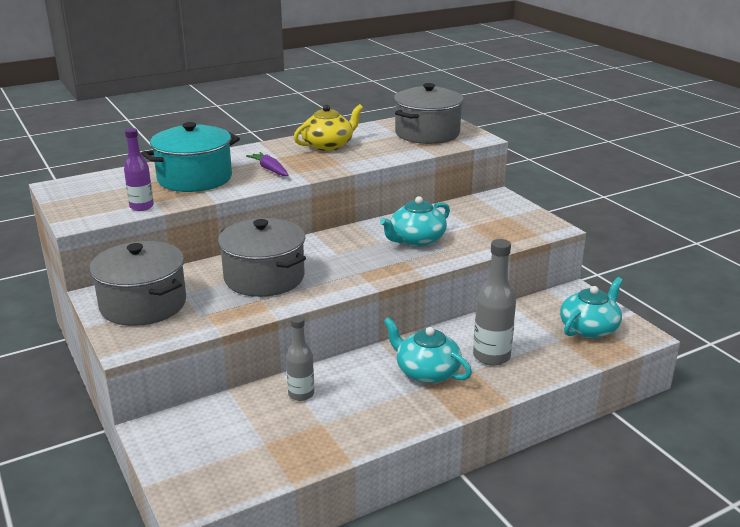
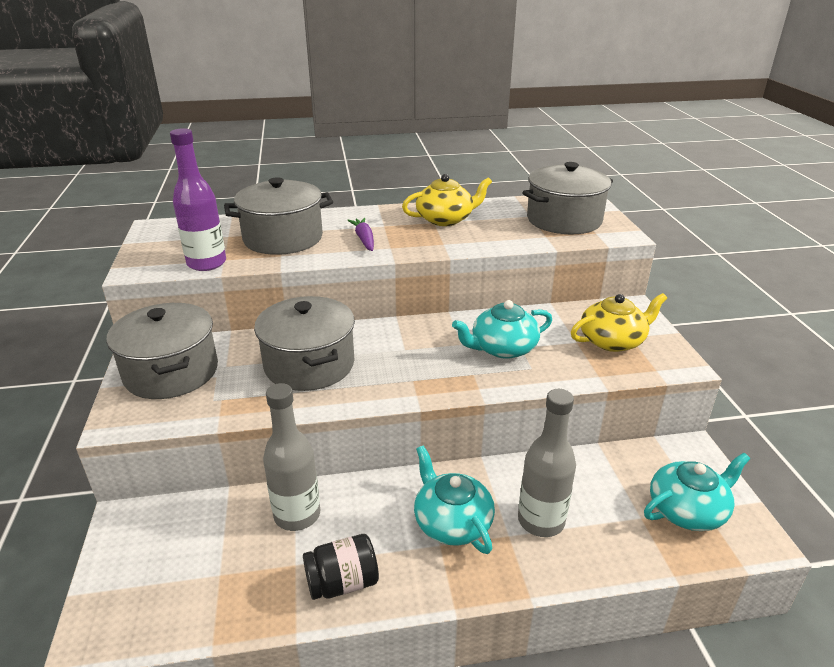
camera: 20 degrees right, 5 degrees up
(141, 207) = (207, 263): purple bottle -> purple bottle, size x1.53
(195, 178) = (283, 238): turquoise pot -> grey pot
(301, 394) = (297, 515): grey bottle -> grey bottle, size x1.53
(366, 424) = (342, 582): none -> black jar
(497, 221) = (612, 341): none -> yellow teapot

